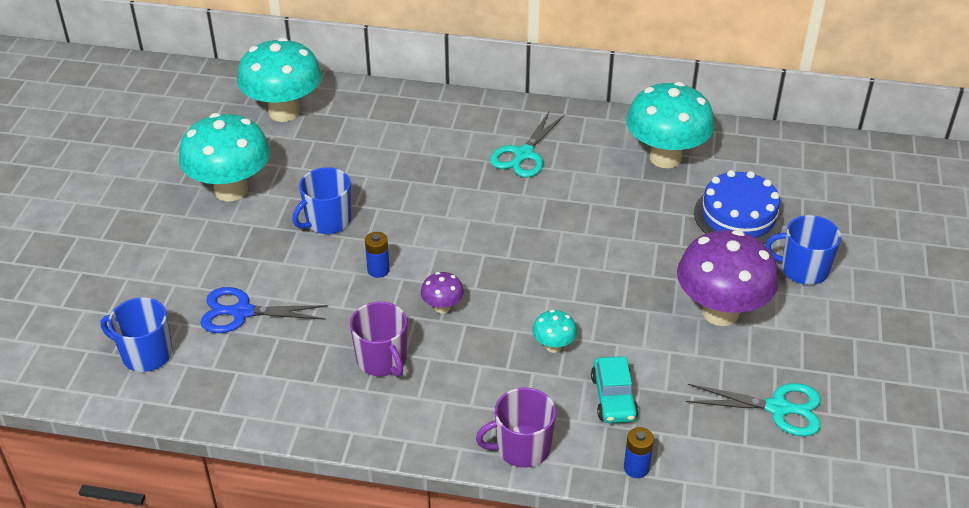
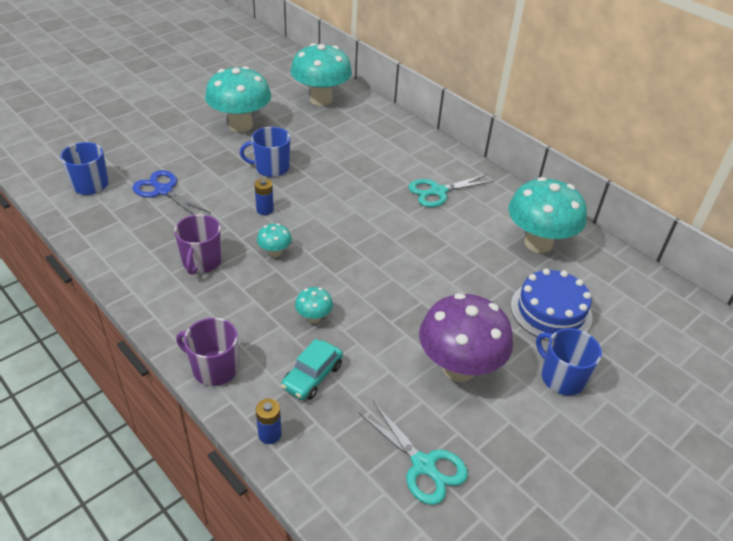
camera: 35 degrees right, 0 degrees up
(442, 307) = (275, 252): purple mushroom -> turquoise mushroom

